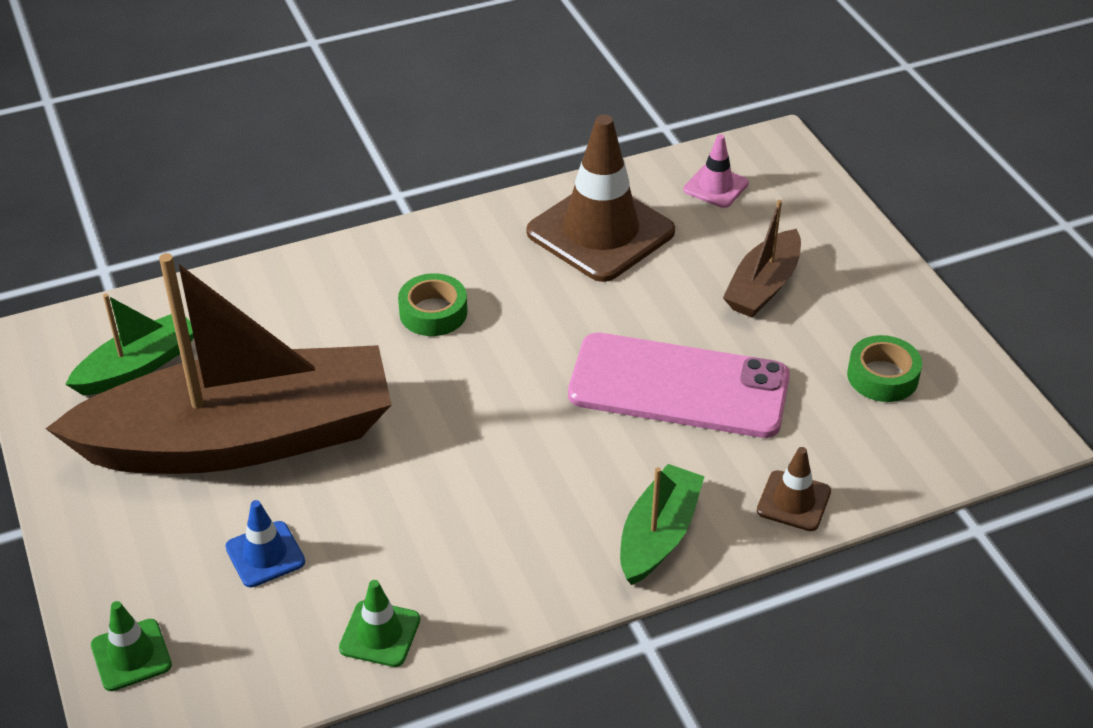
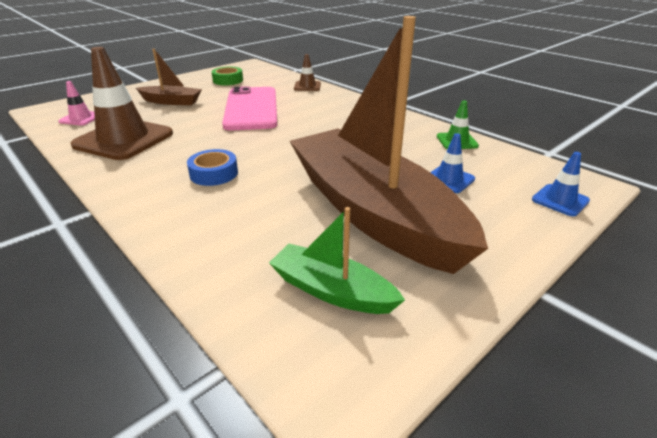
camera: 110 degrees left, 10 degrees down
(131, 655) = (560, 200): green traffic cone -> blue traffic cone
(433, 312) = (214, 173): green tape -> blue tape
(658, 535) = (344, 102): green boat -> none

